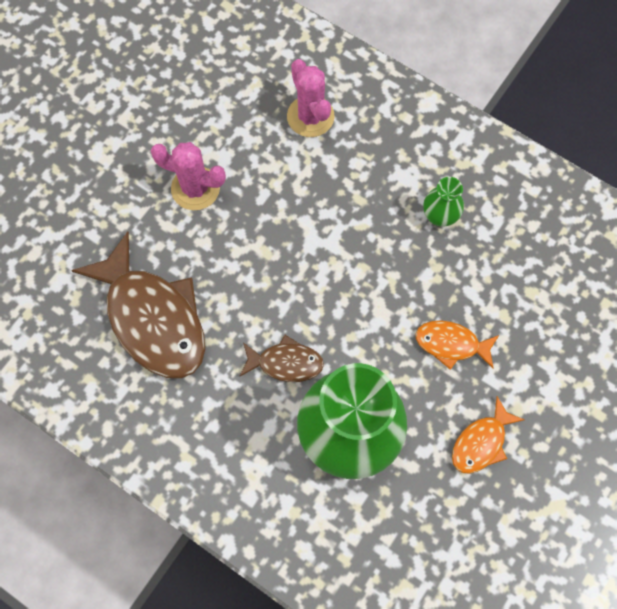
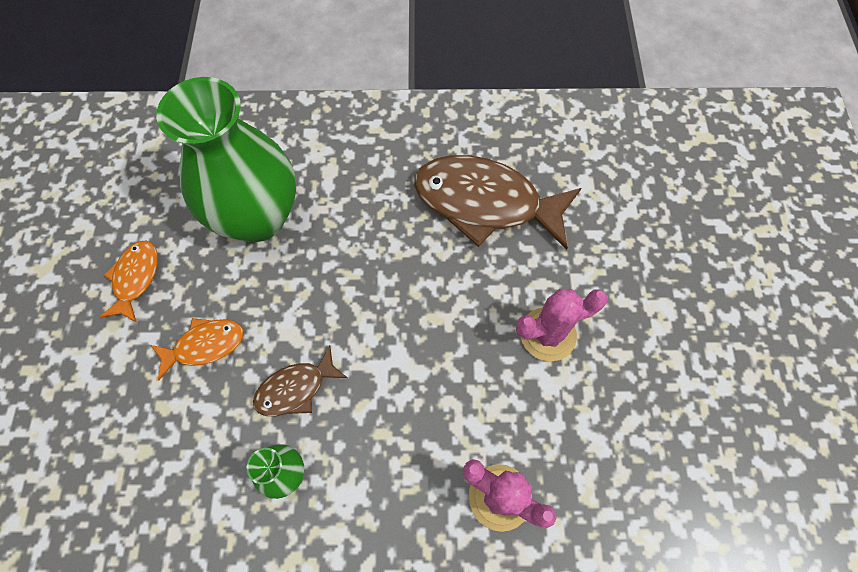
camera: 145 degrees right, 5 degrees down
(285, 363) = (348, 237): brown fish -> brown fish (296, 388)

